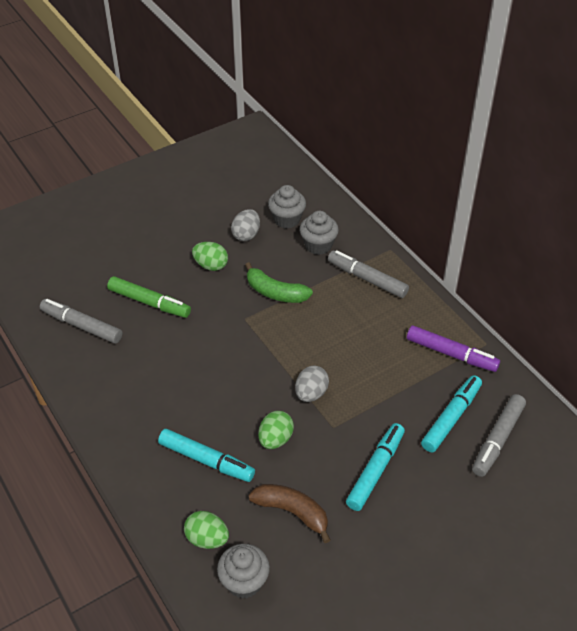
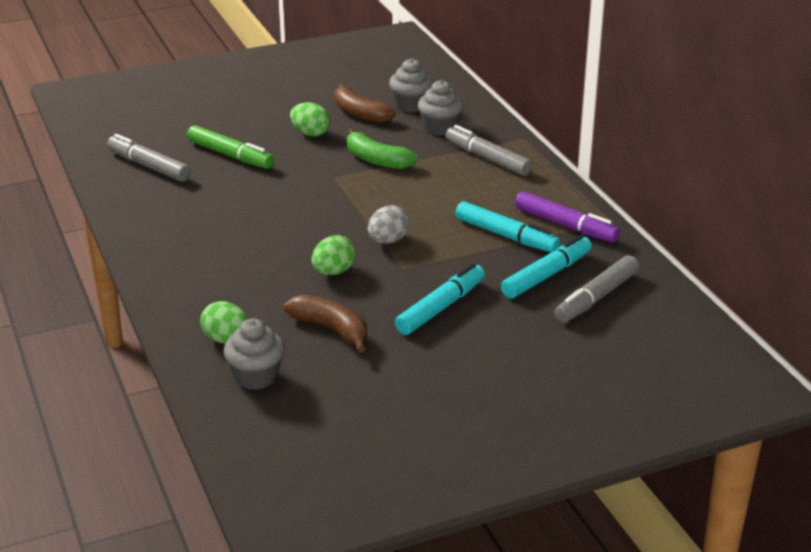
camera: 10 degrees right, 15 degrees down
(206, 460) = (249, 280): turquoise marker -> turquoise marker (506, 236)
(246, 235) = (360, 113): grey egg -> brown banana

